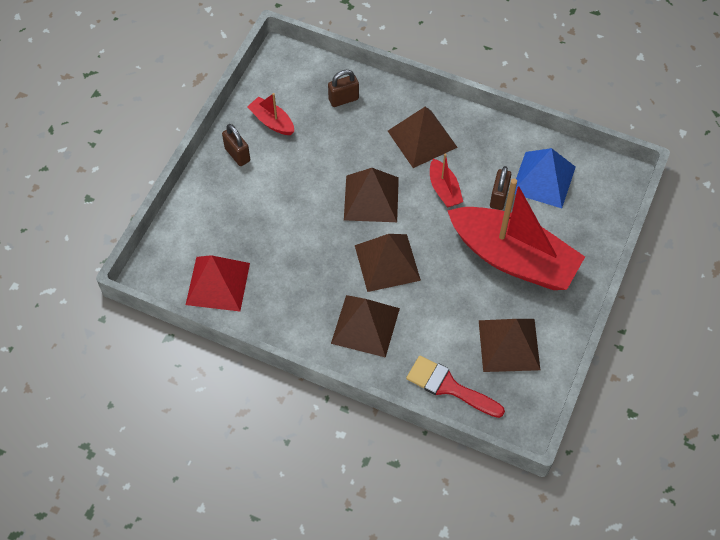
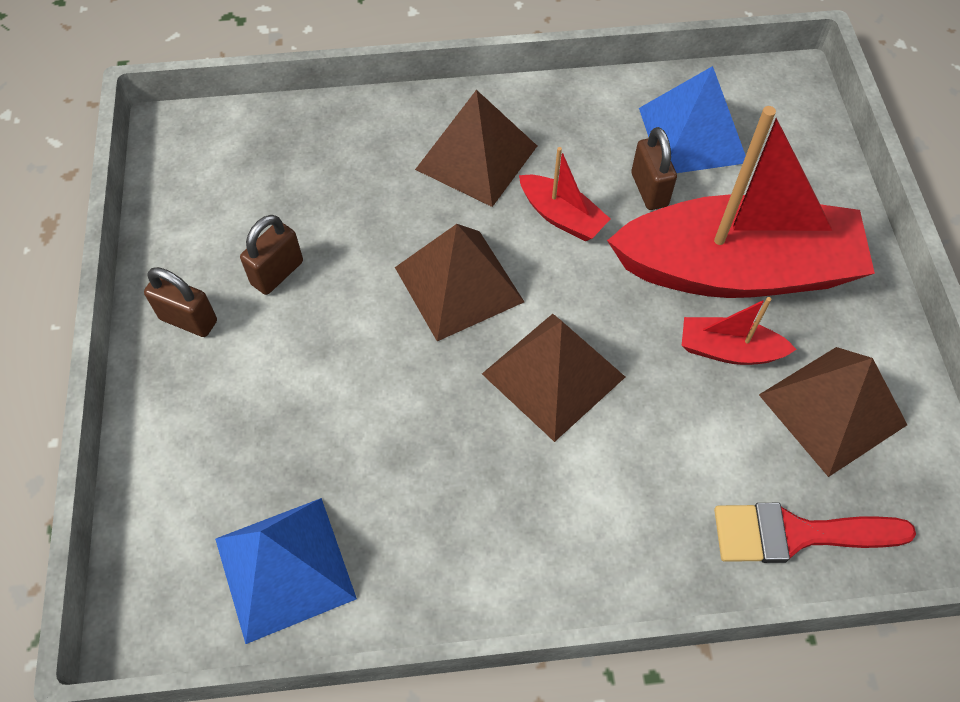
camera: 30 degrees left, 0 degrees up
(217, 283) = (284, 568): red pyramid -> blue pyramid
(272, 121) = (218, 239): red boat -> red boat (728, 350)
(343, 99) = (315, 153): brown padlock -> brown padlock (277, 273)
(365, 325) = (590, 502): brown pyramid -> none

